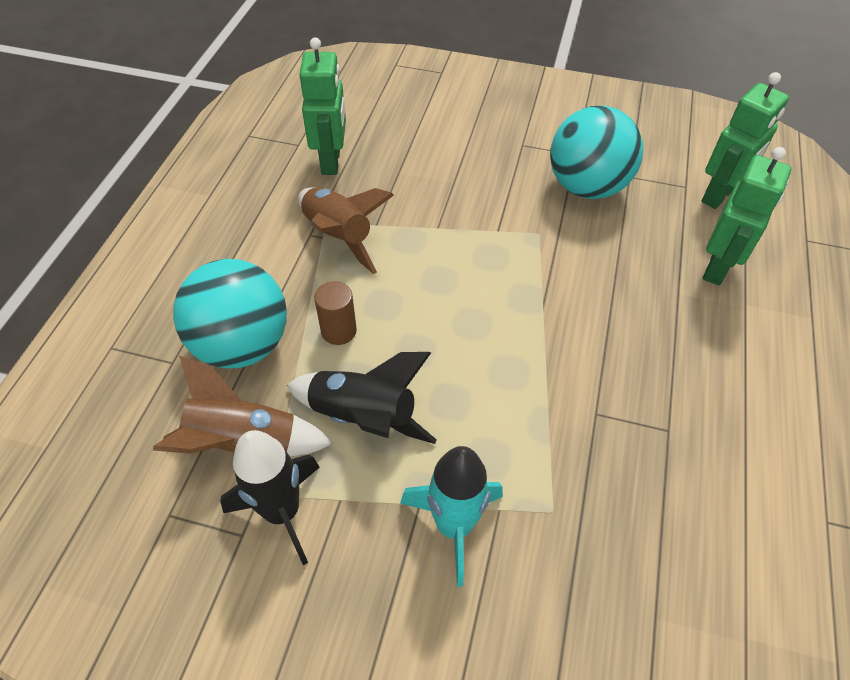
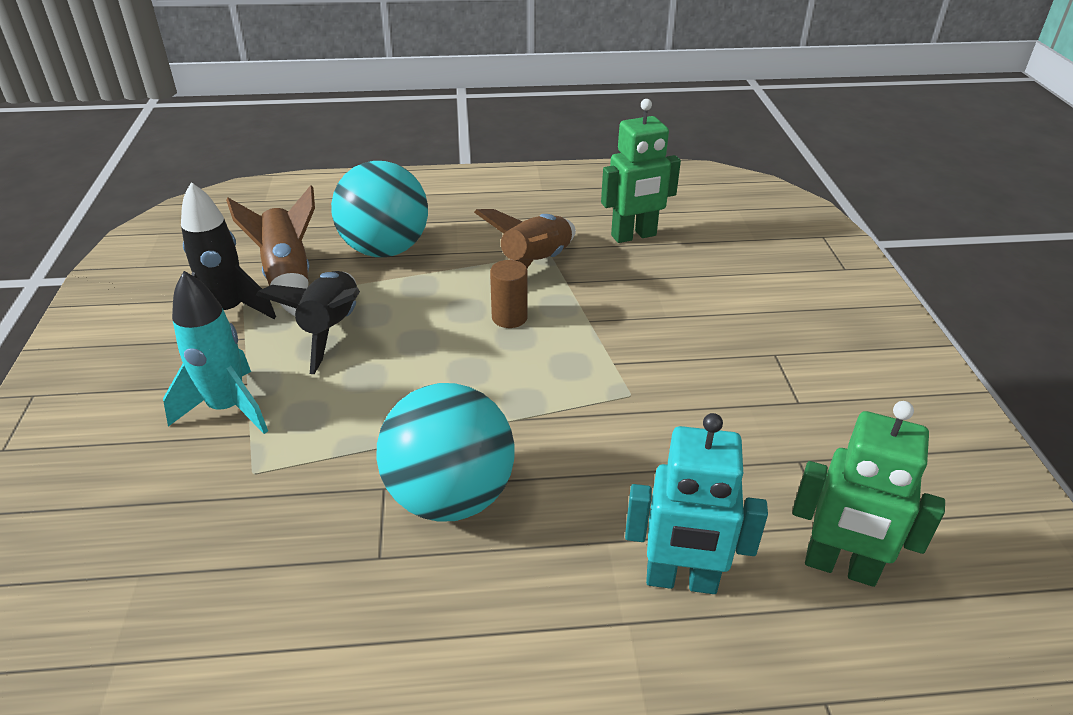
camera: 70 degrees right, 15 degrees down
(339, 331) = (421, 293): brown cylinder -> brown cylinder (509, 317)
(587, 187) = (743, 422): turquoise ball -> turquoise ball (450, 497)
(717, 268) = (681, 580): green robot -> turquoise robot

